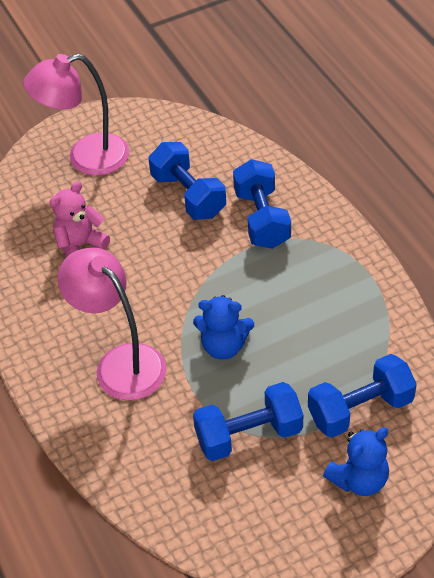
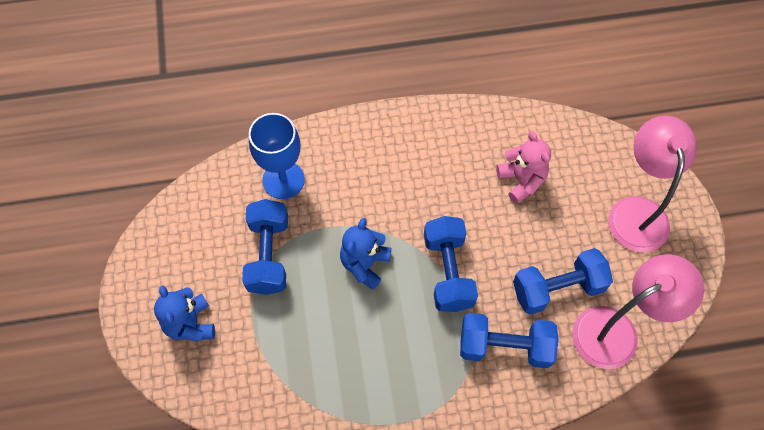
camera: 105 degrees right, 15 degrees up
(120, 363) = (379, 181): pink lamp -> pink lamp (617, 331)
(150, 454) = (283, 180): none -> blue goblet
(360, 409) = (254, 351): blue dumbbell -> blue dumbbell (448, 272)

